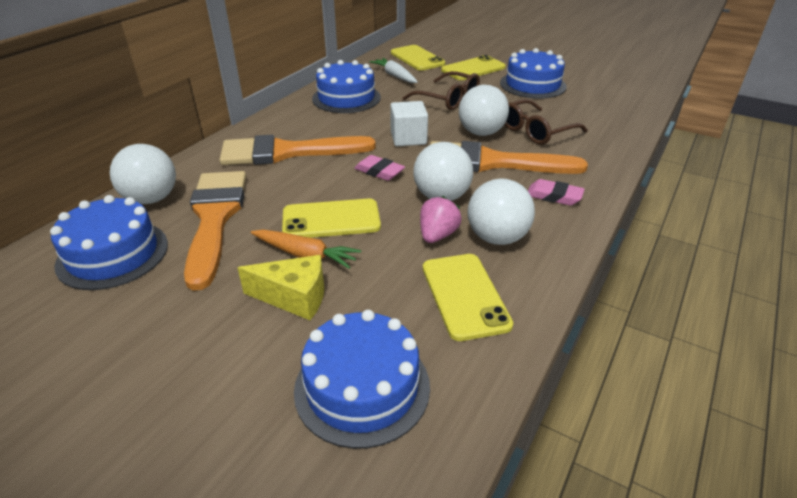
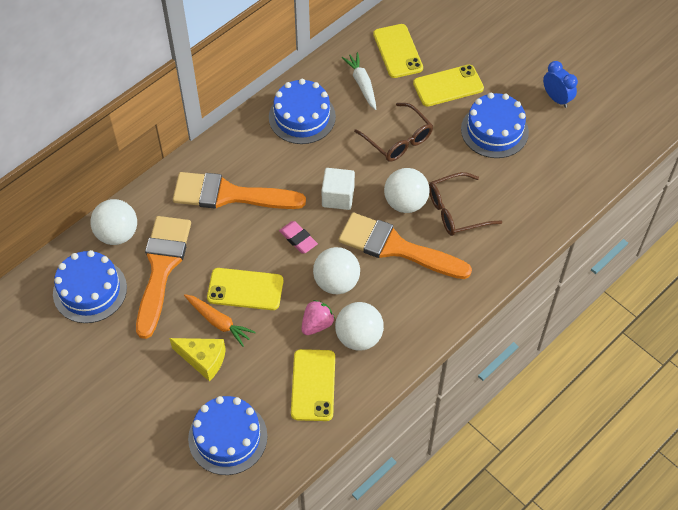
camera: 15 degrees right, 20 degrees up
(554, 196) = (424, 302): pink eraser -> none
(571, 65) = (556, 98): none -> blue clock

